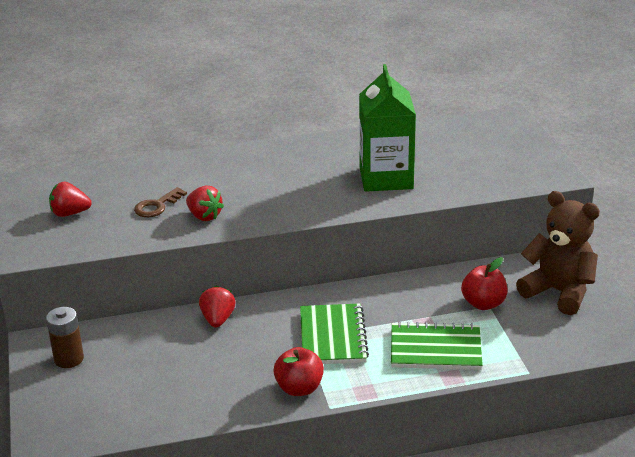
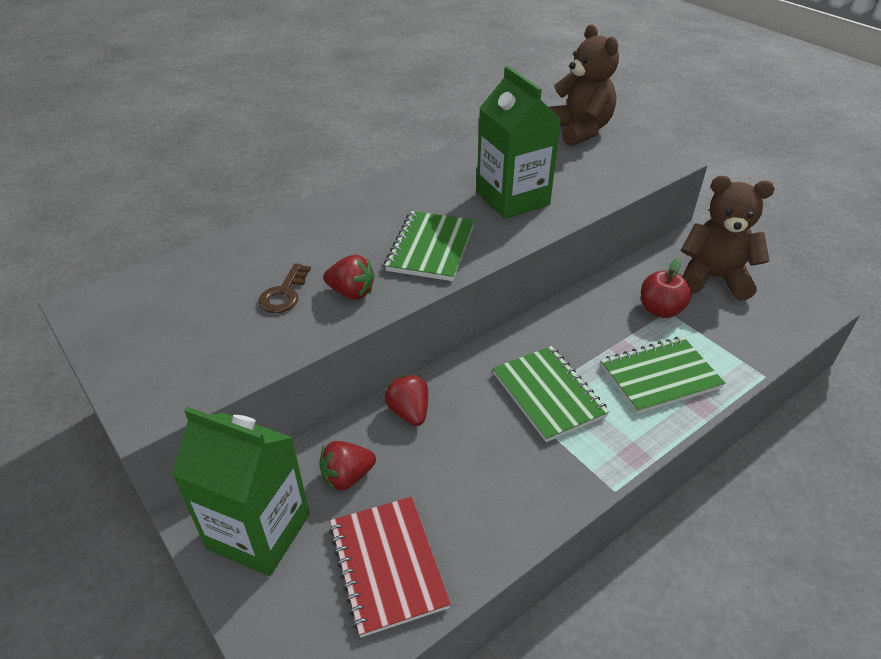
camera: 25 degrees left, 10 degrees up
(69, 359) = (259, 531): brown battery -> green carton
(70, 213) = (176, 332): red strawberry -> red strawberry (347, 477)
(137, 401) = (387, 565): none -> red notebook
(287, 199) = (430, 248): none -> green notebook
(299, 388) = (563, 476): red apple -> none
(500, 134) = (579, 131): none -> brown teddy bear

